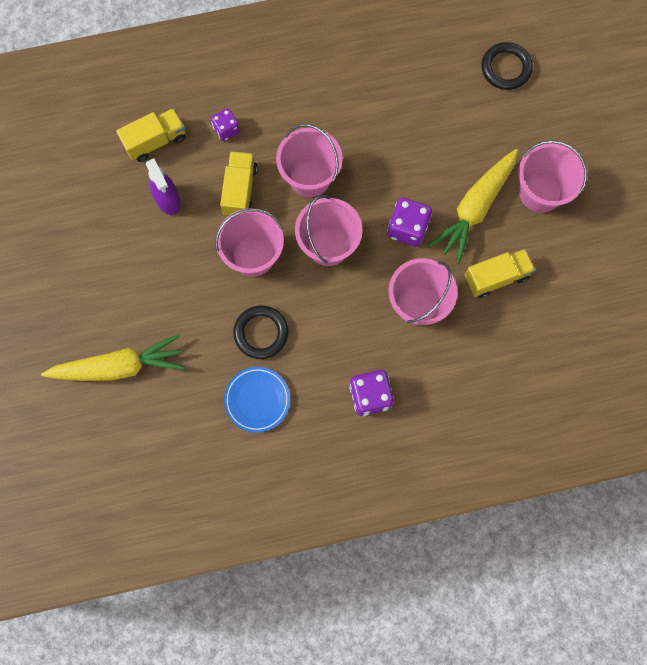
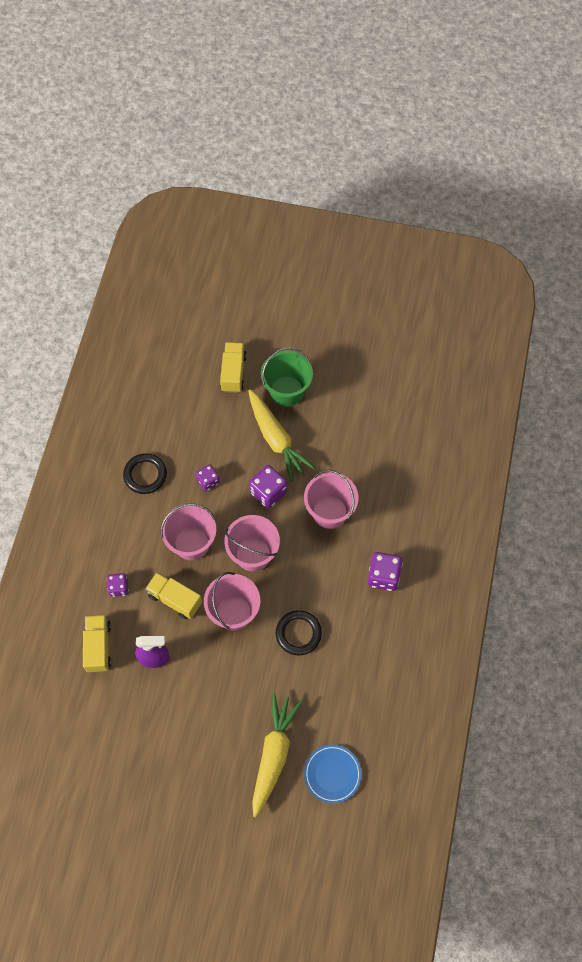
camera: 65 degrees left, 10 degrees down
(257, 400) = (349, 659): blue plate -> blue plate (332, 774)
(388, 161) = (208, 481): none -> purple dice
(496, 277) = (335, 450): yellow truck -> yellow truck (233, 373)
(506, 68) = (179, 368): black ring -> black ring (145, 475)
(540, 192) = (287, 391): pink bucket -> green bucket

